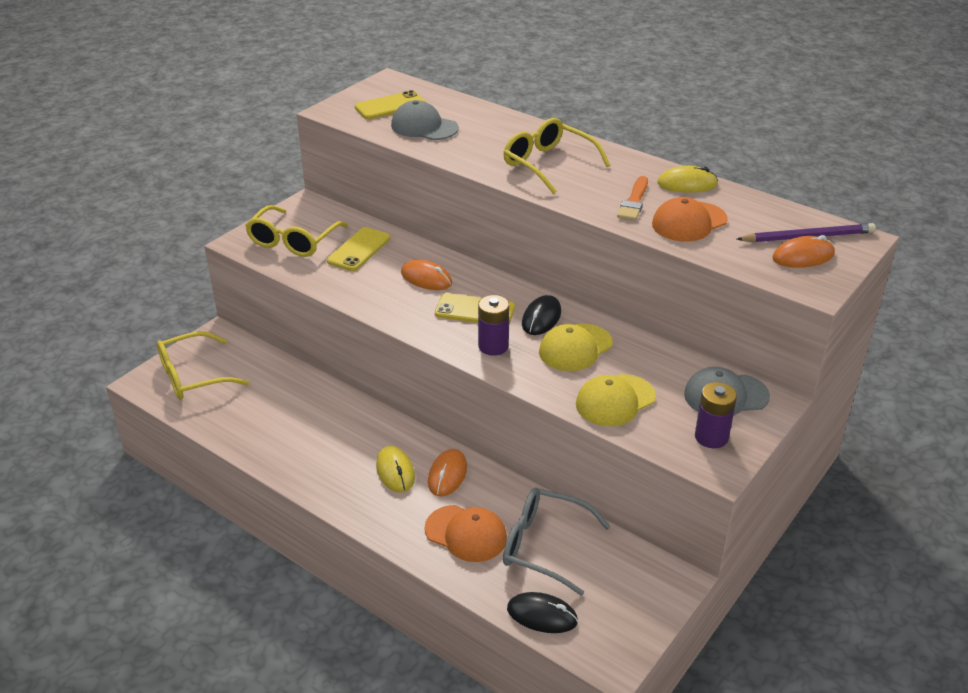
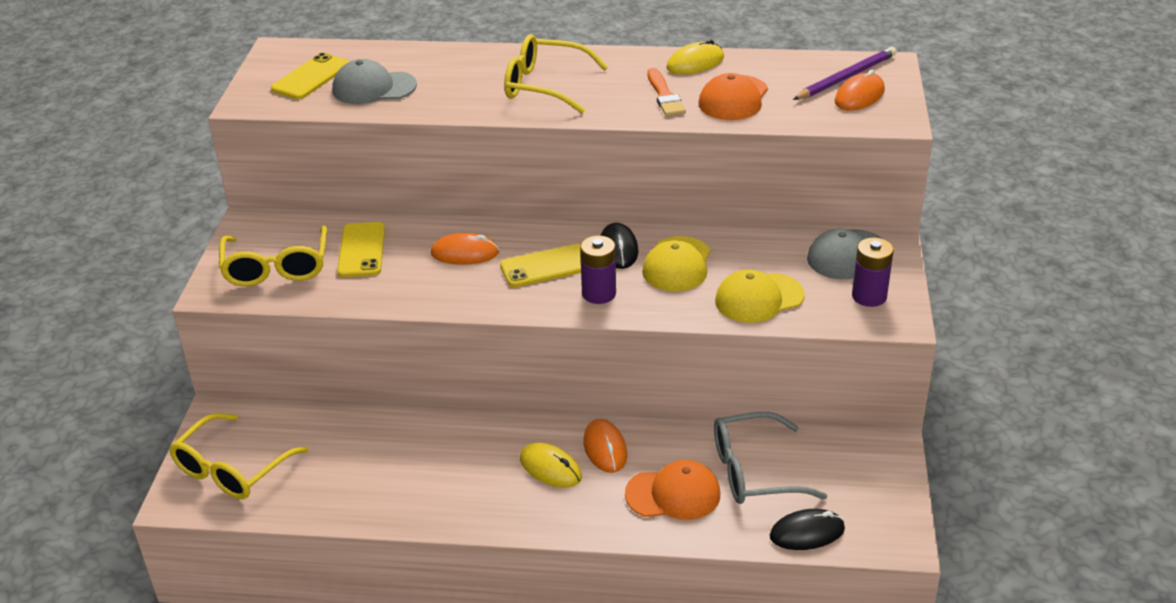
camera: 30 degrees left, 0 degrees up
(615, 400) = (759, 298): yellow cap -> yellow cap turned 45 degrees clockwise

